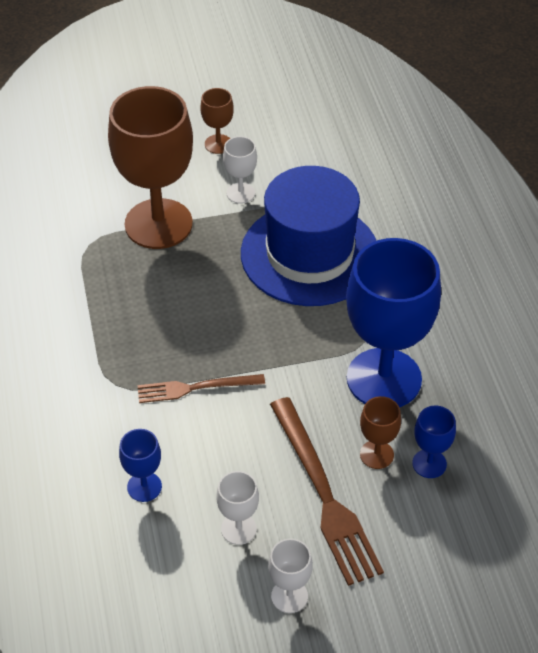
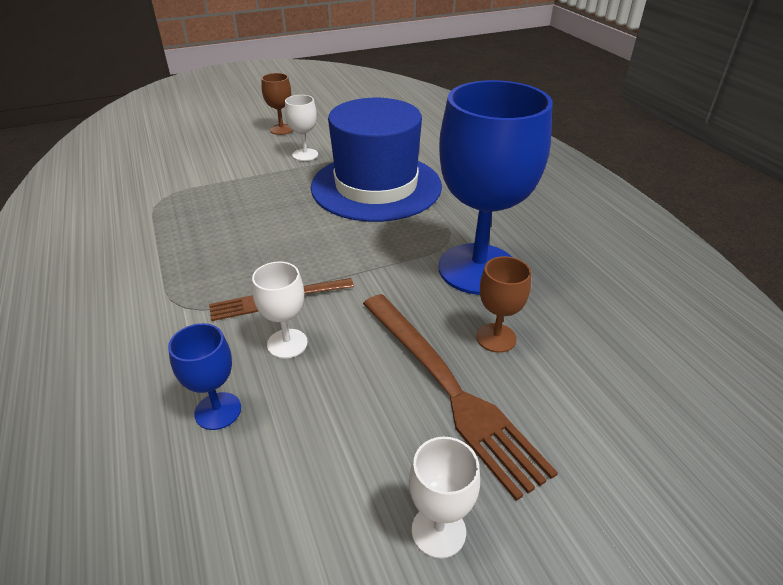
camera: 10 degrees left, 10 degrees down
(158, 224) = (230, 179): brown goblet -> none
(238, 529) = (349, 446): white goblet -> white goblet (287, 343)
(429, 463) = (558, 339): blue goblet -> none

